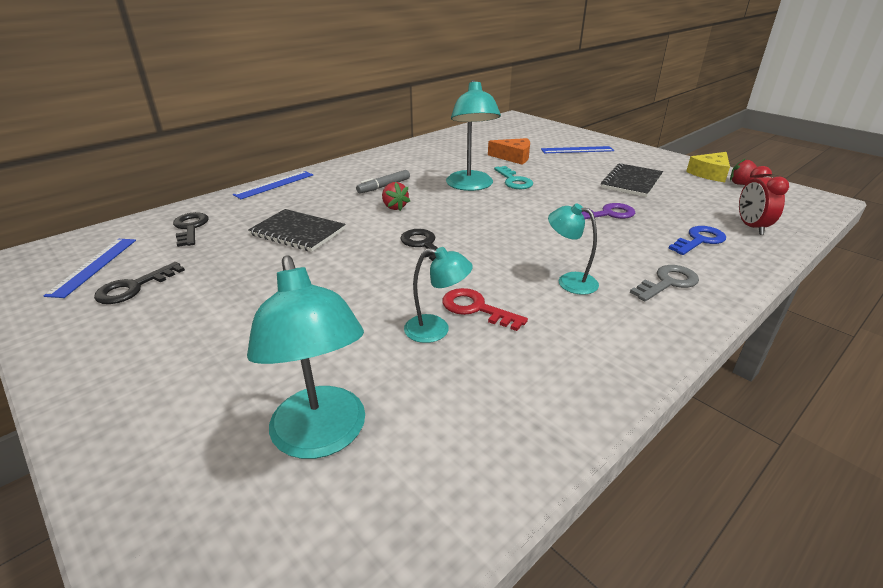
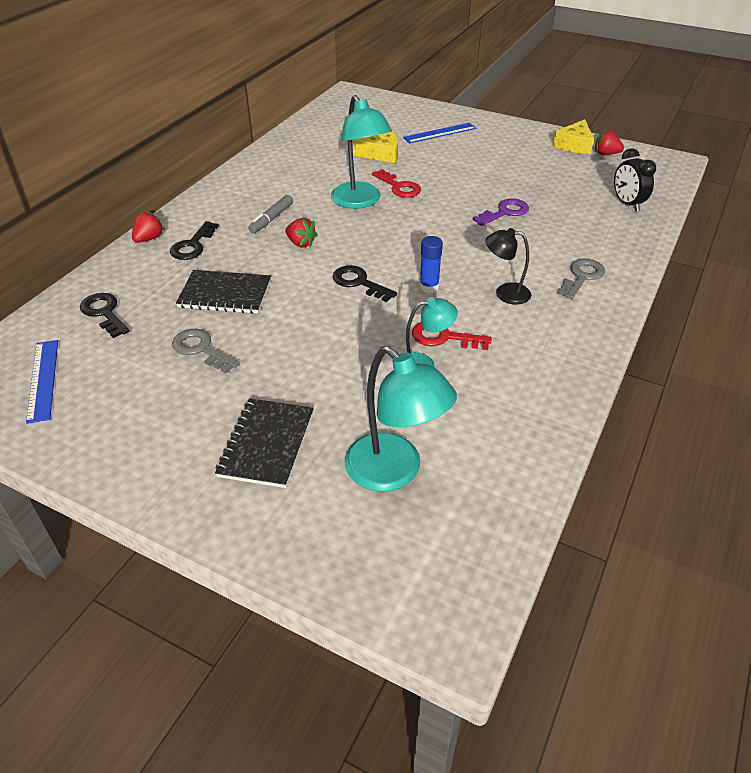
camera: 20 degrees left, 10 degrees up
(133, 287) = (111, 392): black key -> black key (193, 245)
(238, 270) = (201, 349): none -> grey key
(274, 185) = (149, 239): blue ruler -> red strawberry
(490, 261) = (429, 287): none -> blue glue stick
(513, 157) = (381, 154): orange cheese -> yellow cheese
(514, 181) = (399, 187): turquoise key -> red key
(569, 281) = (505, 293): turquoise lamp -> black lamp
(631, 182) = (509, 168): black notebook -> black notebook (267, 444)
(699, 240) = (591, 227): blue key -> none
(751, 227) = (627, 204): red clock -> black clock

